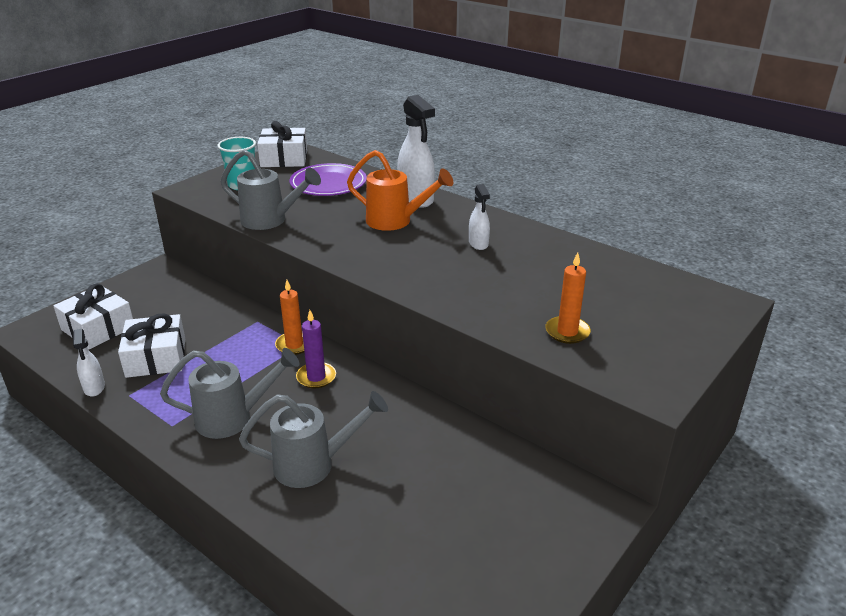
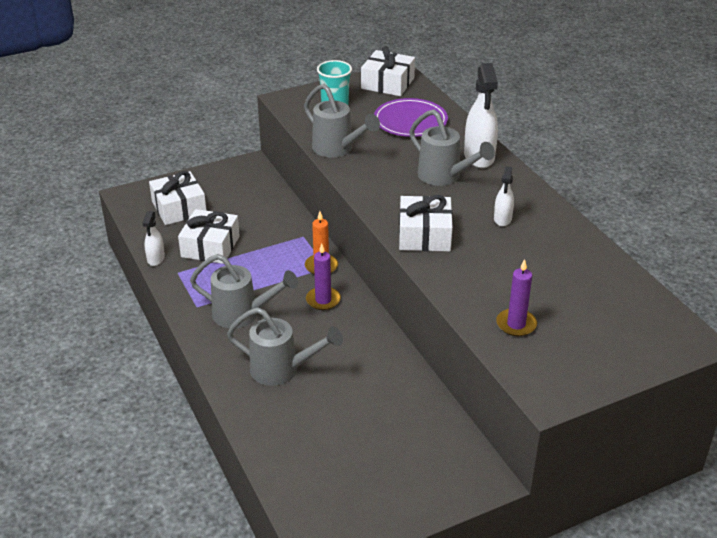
camera: 25 degrees right, 5 degrees up
(396, 221) = (445, 177): orange watering can -> grey watering can
(414, 275) = (424, 235): none -> white gift
(567, 332) = (516, 324): orange candle -> purple candle

